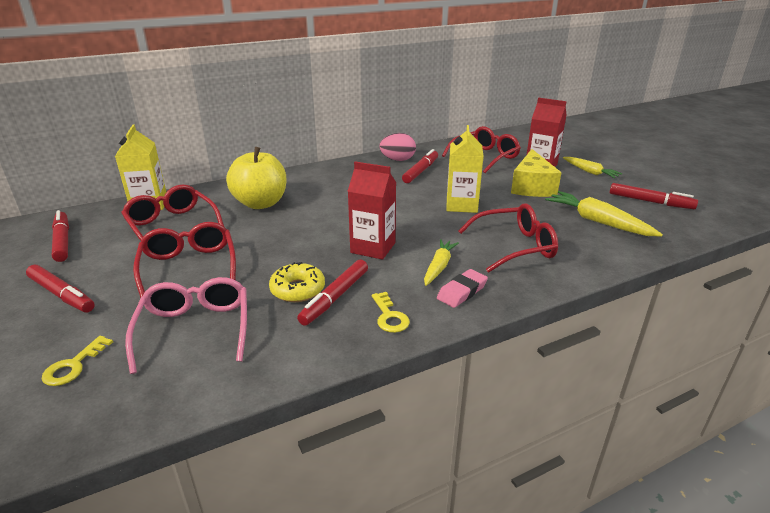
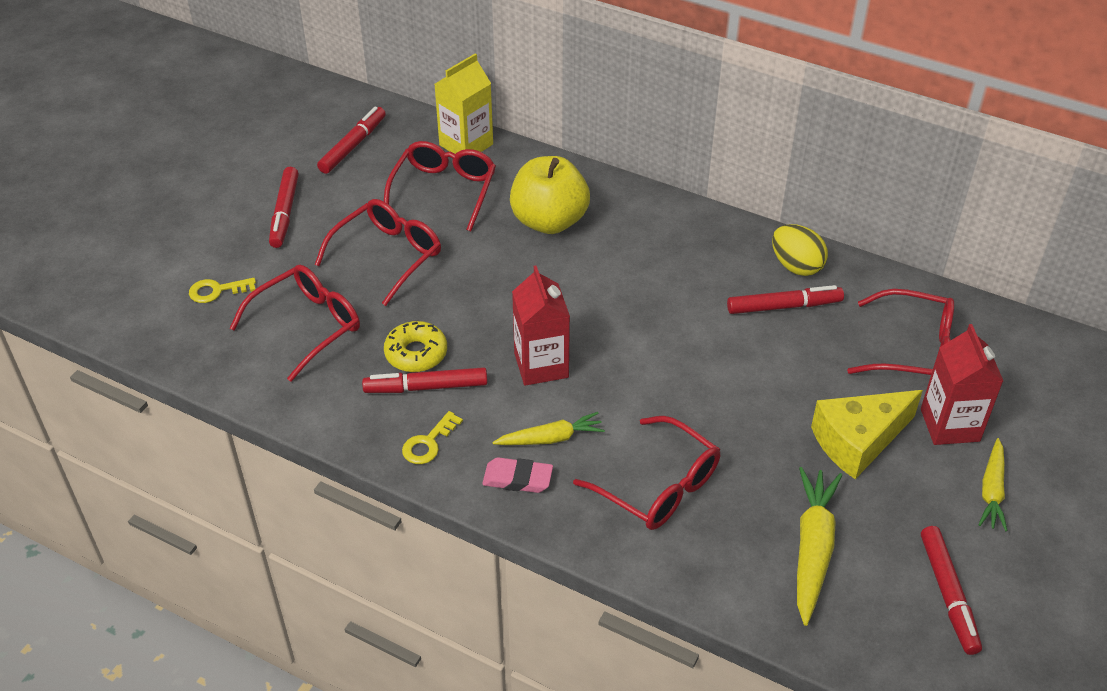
camera: 55 degrees right, 15 degrees up
(195, 329) = (308, 326): pink glasses -> red glasses
(398, 160) = (796, 266): pink egg -> yellow egg
(461, 205) = (721, 392): yellow carton -> none

